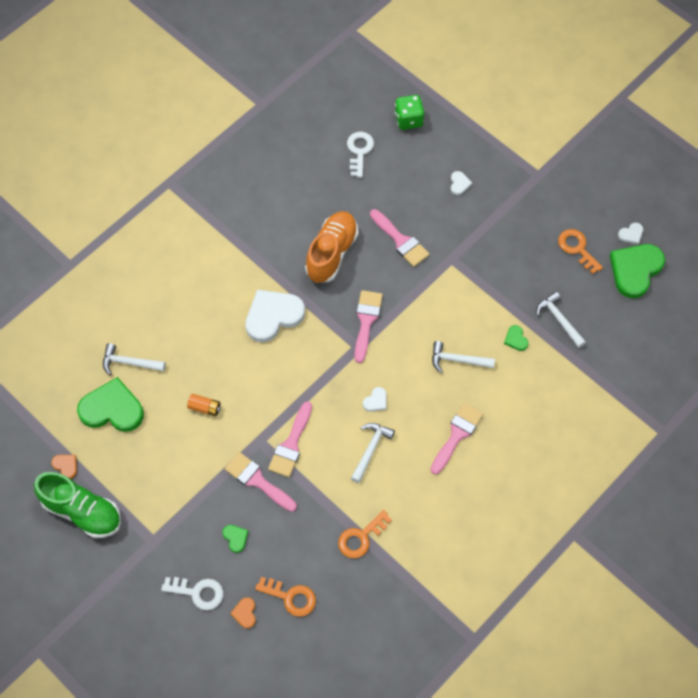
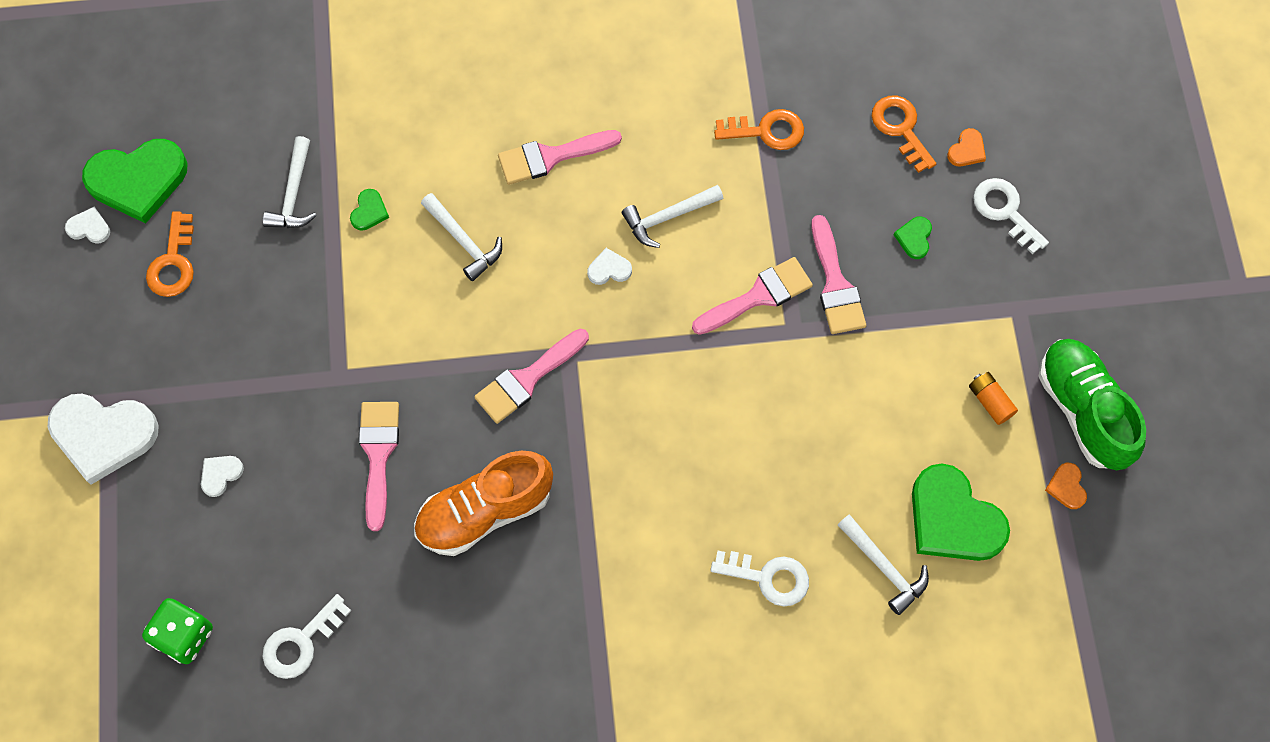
camera: 140 degrees left, 5 degrees up
(180, 319) = (768, 577): none -> white key
(204, 408) = (830, 426): orange battery -> orange battery (990, 401)
(273, 316) = (640, 482): white heart -> white heart (103, 435)

